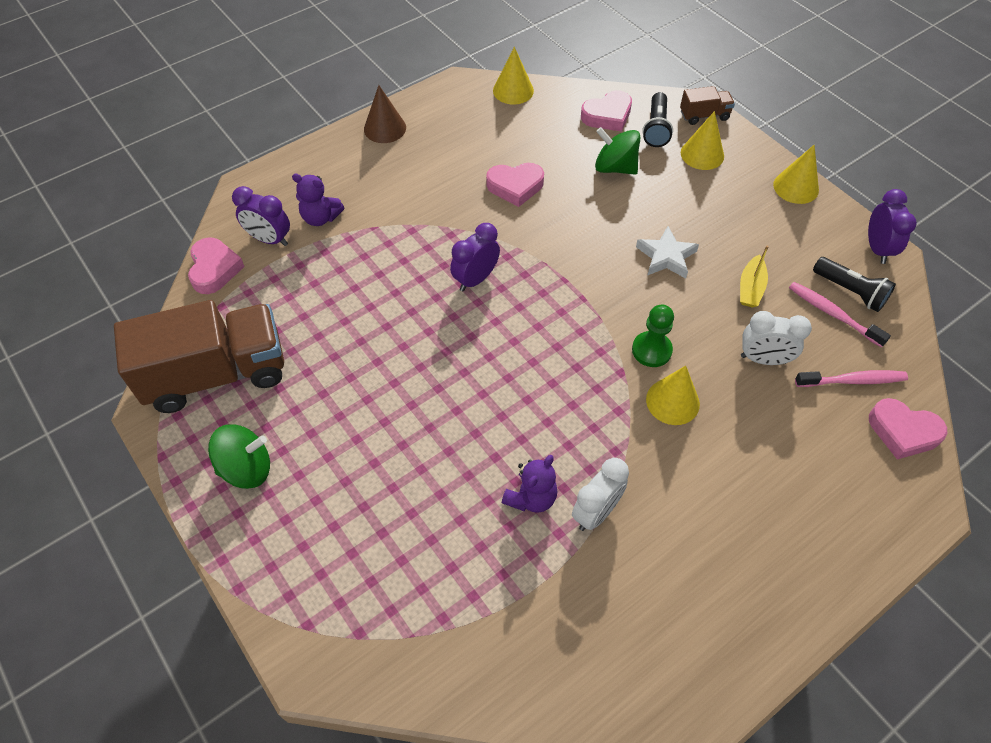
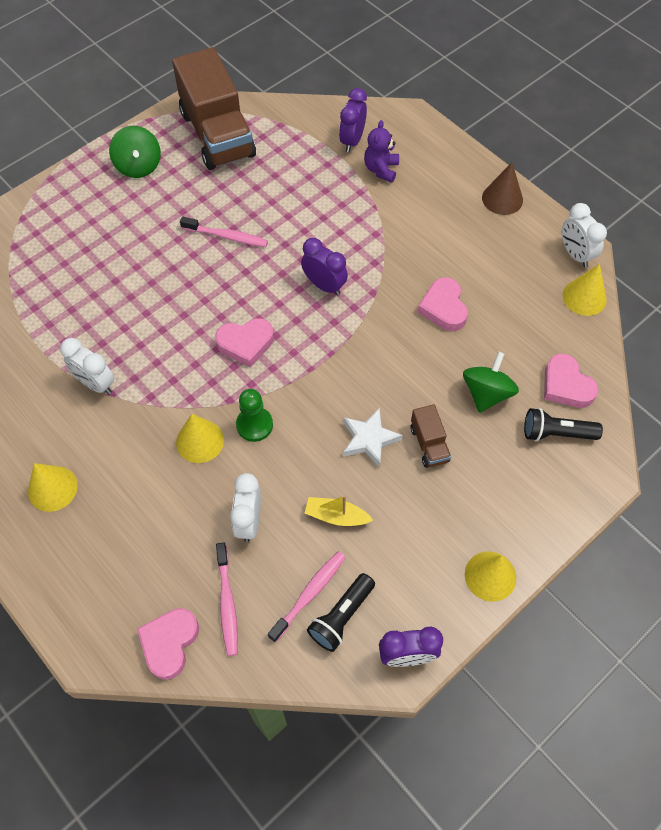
camera: 85 degrees right, 5 degrees up
(214, 269) = (317, 113): pink heart -> pink heart (246, 343)
(390, 368) = (227, 236): none -> pink toothbrush
(463, 89) = (575, 254): none -> white clock
(531, 497) = (110, 339): purple teddy bear -> none
(702, 154) = (524, 479): yellow cone -> yellow cone (52, 488)
(704, 115) = (590, 484): brown truck -> brown truck (429, 444)

